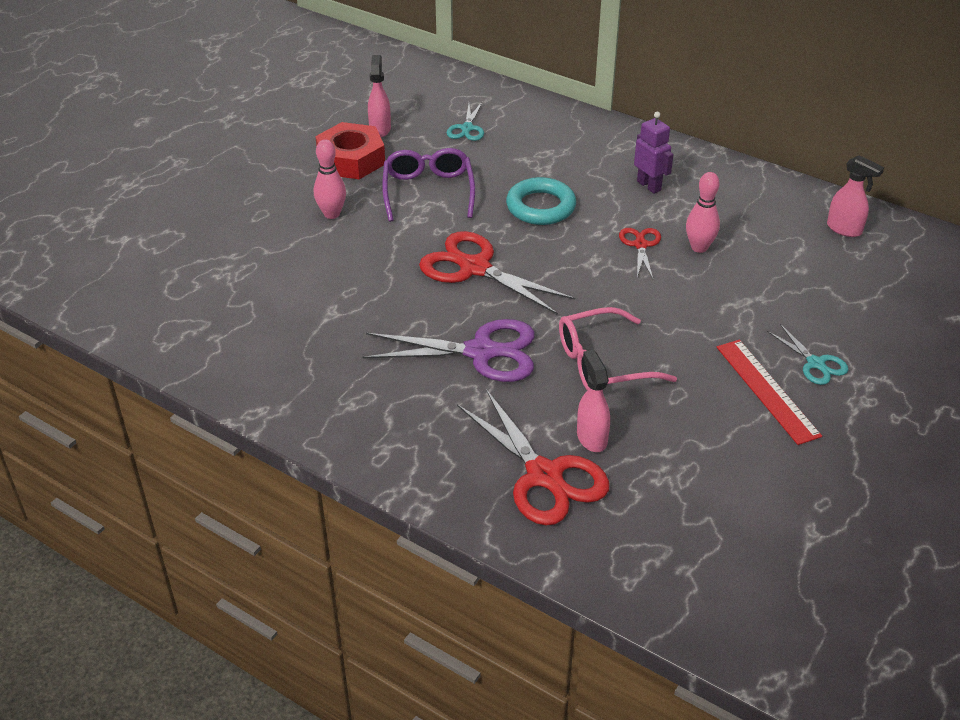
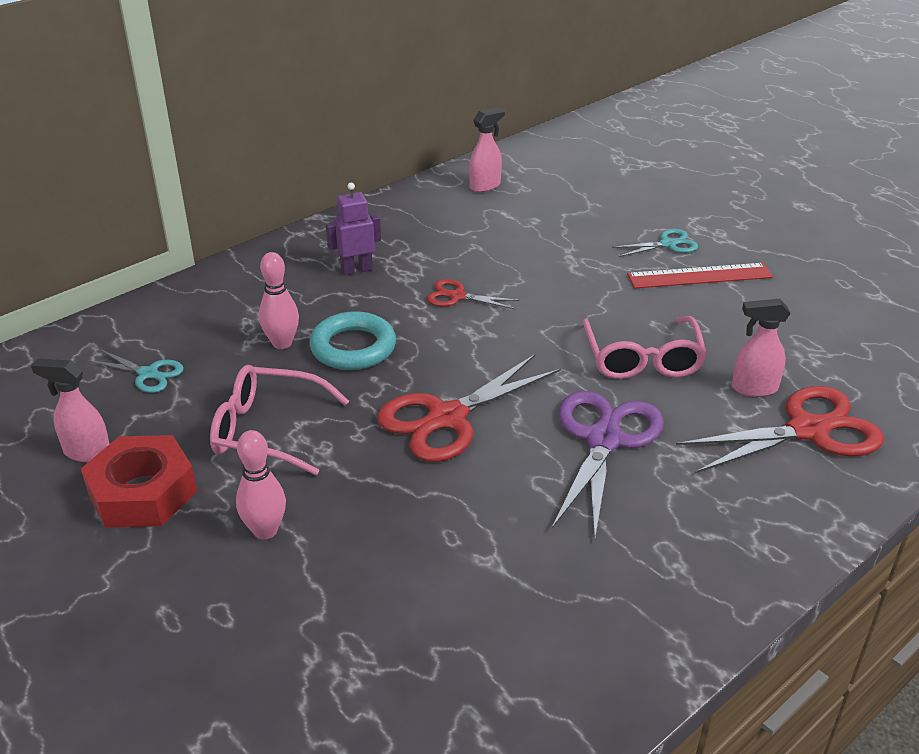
camera: 75 degrees left, 5 degrees down
(428, 191) = (267, 430): purple glasses -> pink glasses
(699, 247) = (477, 264): pink bowling pin -> pink bowling pin (282, 343)

